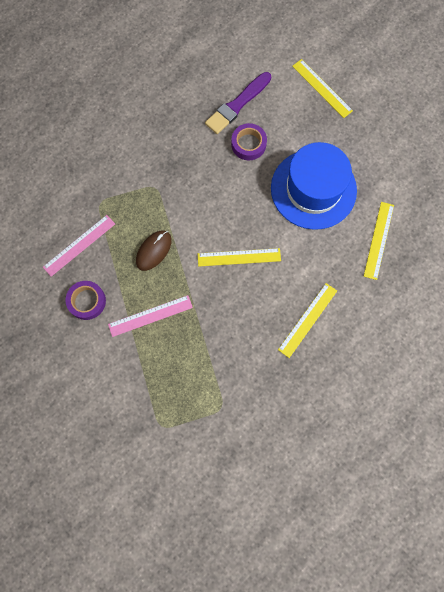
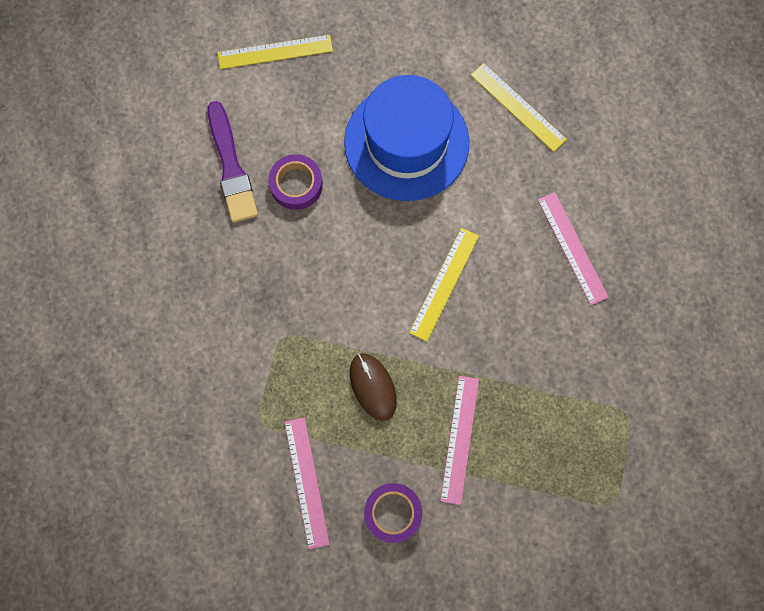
camera: 60 degrees left, 0 degrees up
(307, 320) = (572, 248): yellow ruler -> pink ruler

